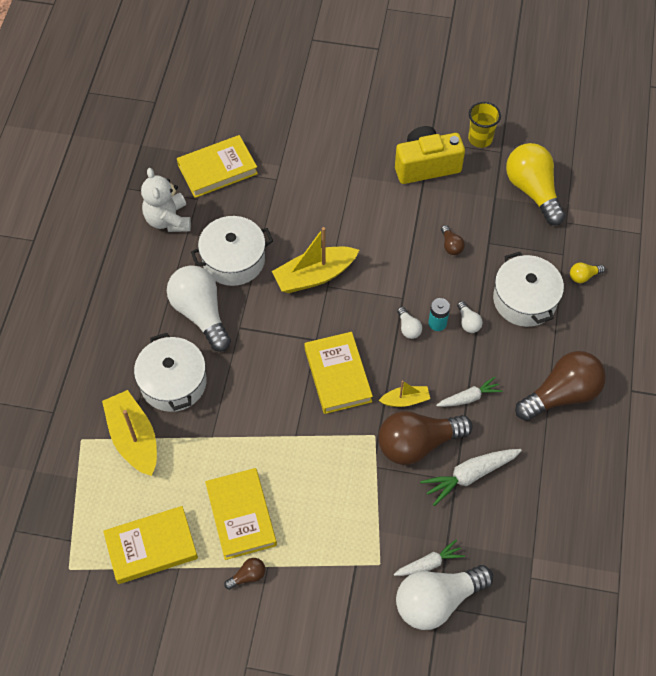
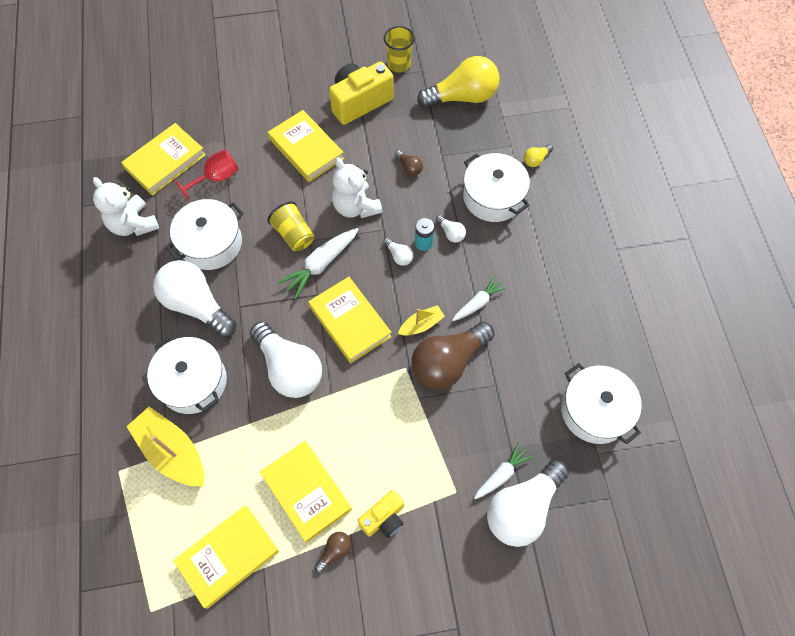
camera: 20 degrees left, 5 degrees up
(260, 199) = (216, 178): none -> red goblet
(265, 399) = (289, 368): none -> white light bulb
(303, 564) = (384, 518): none -> yellow camera
(314, 276) = (294, 234): yellow boat -> yellow cup
(356, 197) = (306, 149): none -> yellow book
(384, 267) = (356, 206): none -> white teddy bear
(469, 475) = (506, 376): white carrot -> white carrot (320, 265)
(532, 191) = (462, 97): yellow light bulb -> yellow light bulb turned 120 degrees clockwise
(544, 537) = (595, 410): none -> white pot
(561, 394) = (558, 273): brown light bulb -> none

